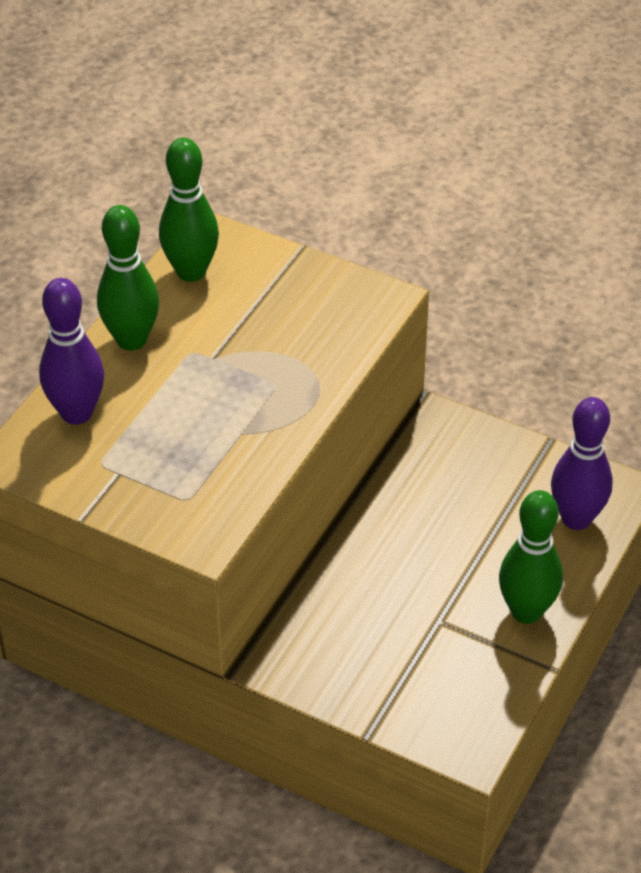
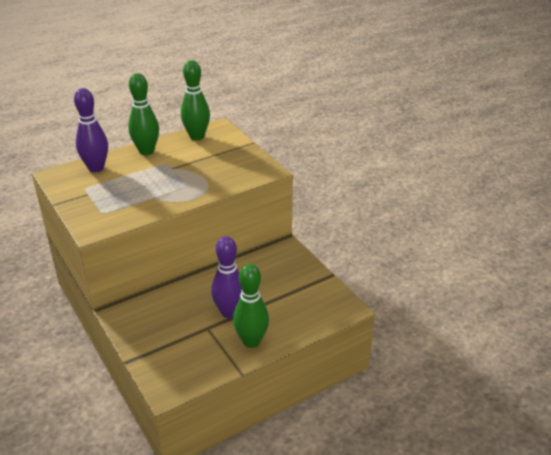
camera: 30 degrees right, 10 degrees down
(576, 518) = (313, 312): purple bowling pin -> purple bowling pin (229, 312)

